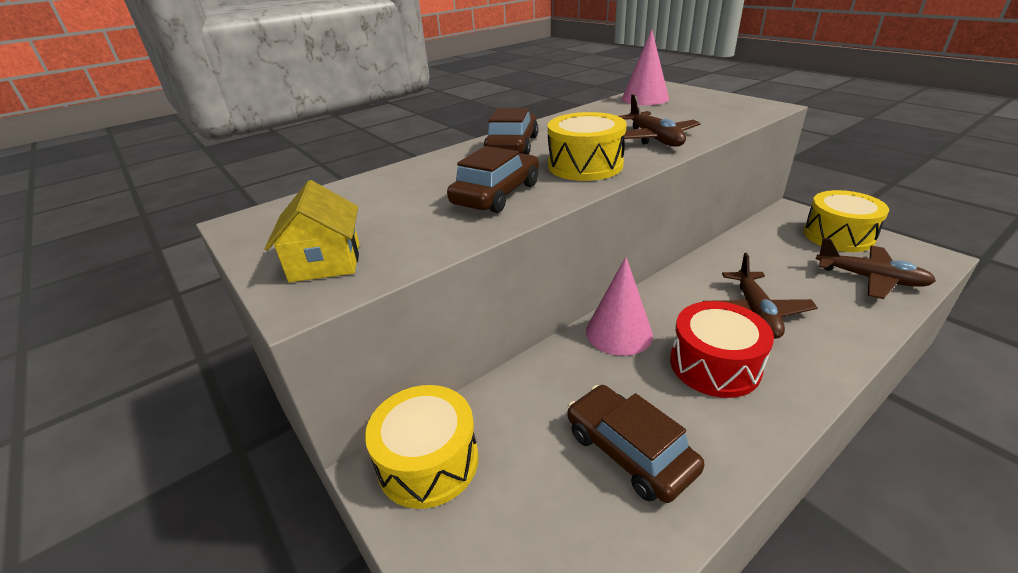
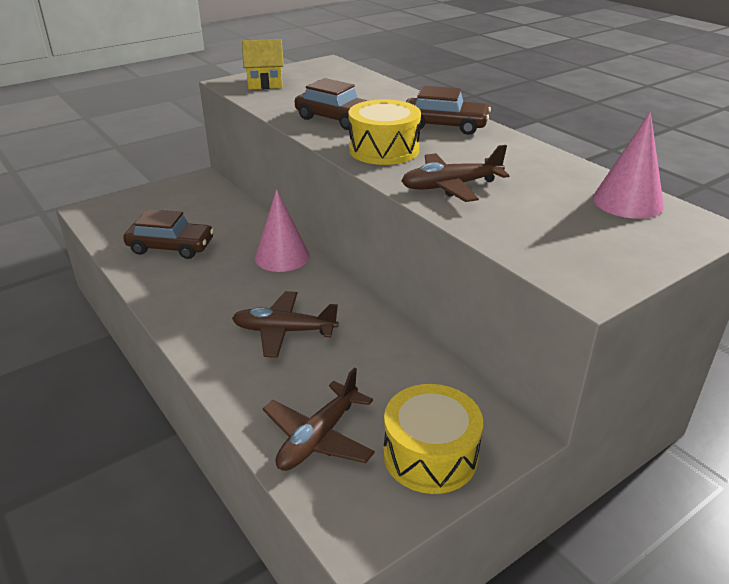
camera: 90 degrees right, 0 degrees up
(428, 461) = (199, 189): yellow drum -> none
(629, 451) = (171, 247): brown car -> brown car turned 45 degrees clockwise
(714, 365) = (227, 293): red drum -> none

